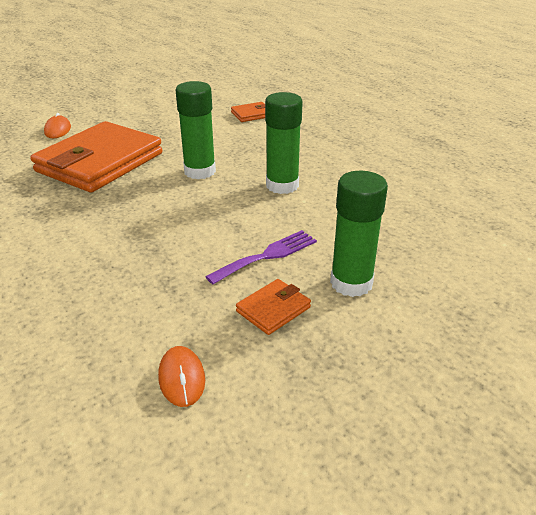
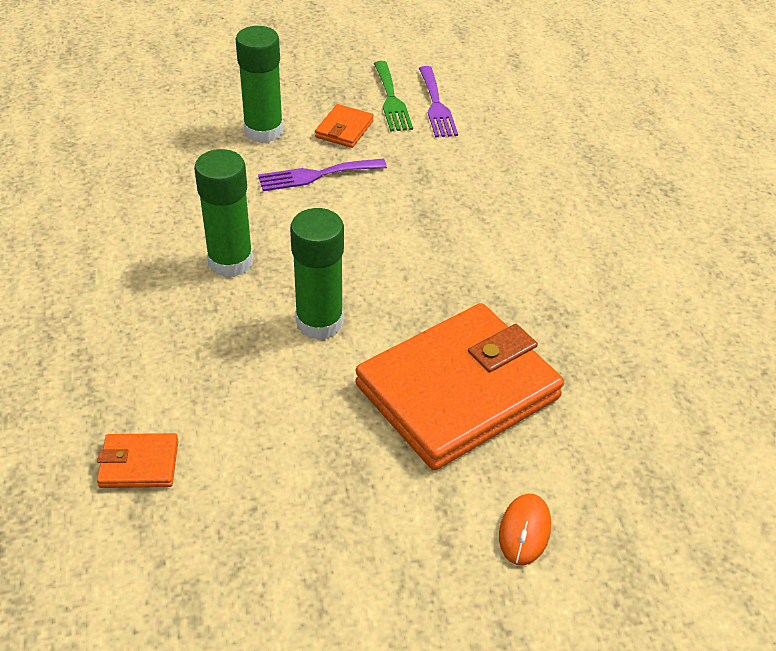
camera: 160 degrees left, 10 degrees up
(181, 378) = (436, 105): orange mouse -> purple fork
(243, 368) = (391, 100): none -> green fork
(273, 309) = (344, 129): orange wallet -> orange wallet turned 45 degrees counterclockwise

